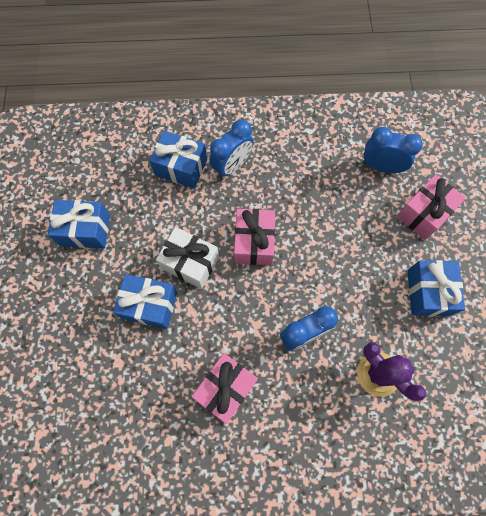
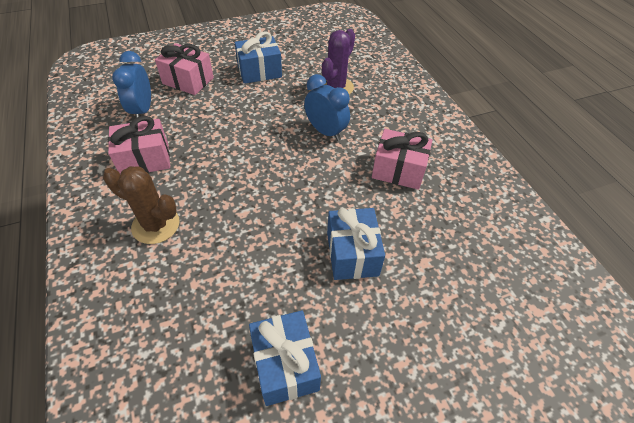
camera: 110 degrees left, 20 degrees down
(181, 167) = (165, 278): blue gift -> none
(190, 263) = (290, 231): white gift -> none
(232, 165) = (156, 225): blue clock -> brown cactus
(254, 242) = (249, 183): pink gift -> pink gift (145, 159)

